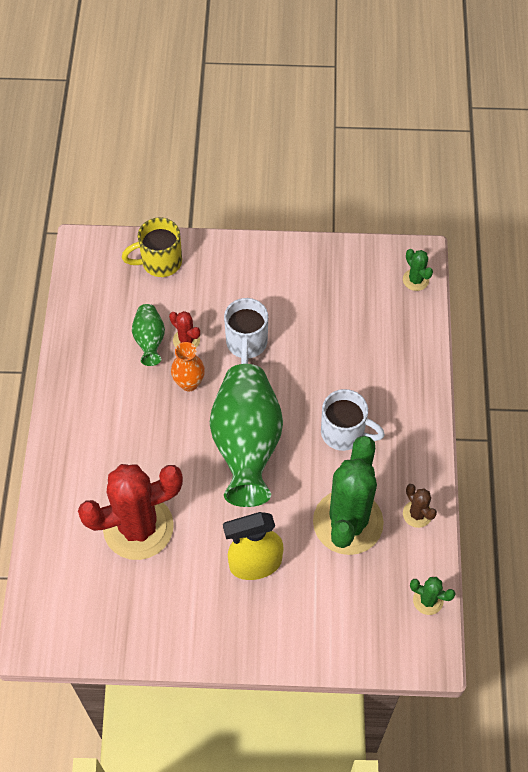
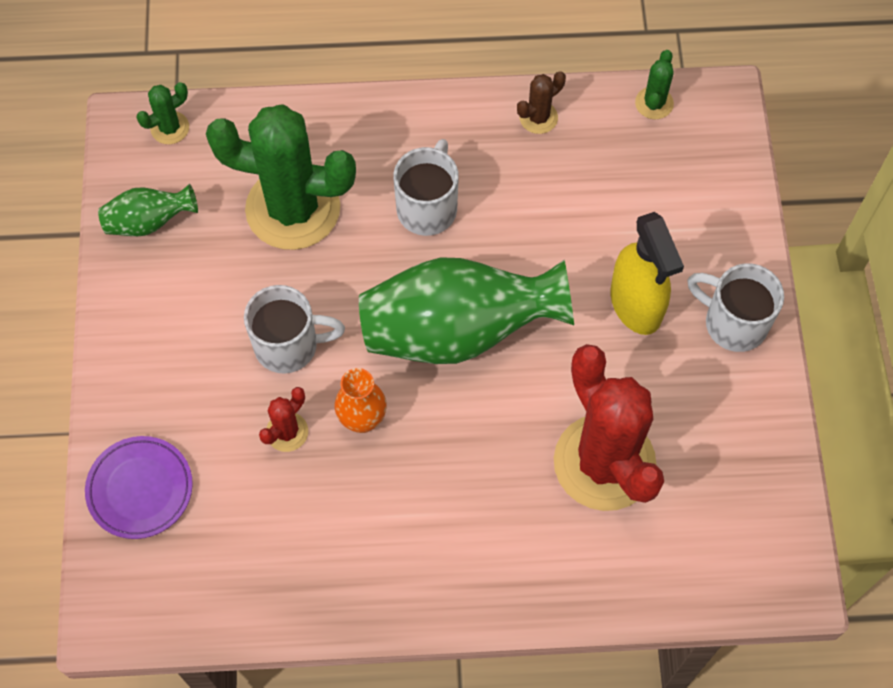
camera: 95 degrees left, 5 degrees up
(149, 341) = (290, 486): green vase -> green vase (149, 222)
(160, 262) = (140, 489): yellow mug -> purple plate
(234, 630) = (733, 322): none -> white mug
(348, 522) = (560, 197): green cactus -> green cactus (293, 209)

